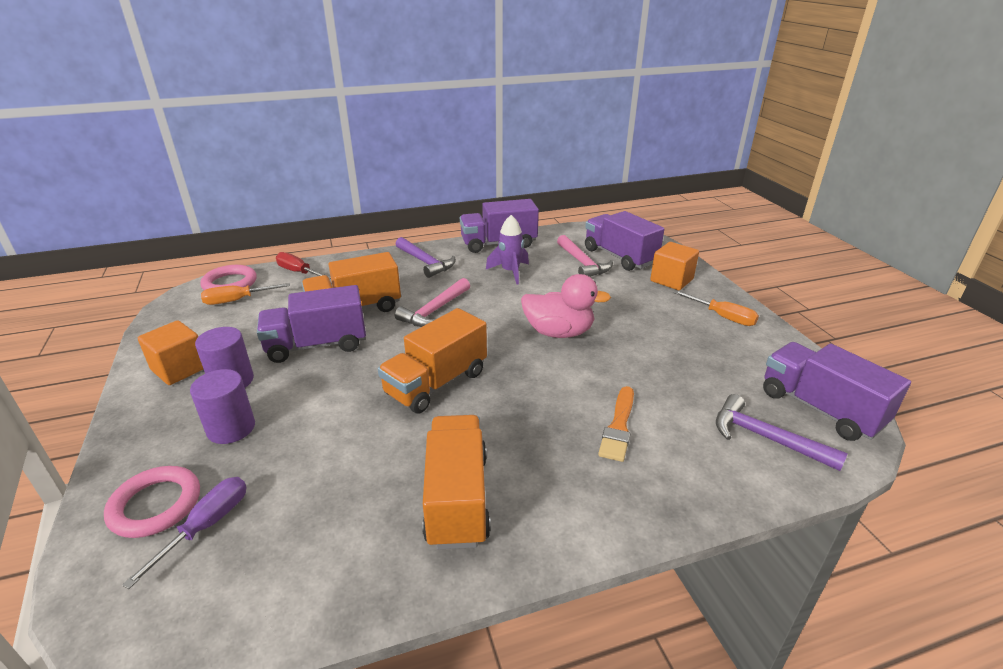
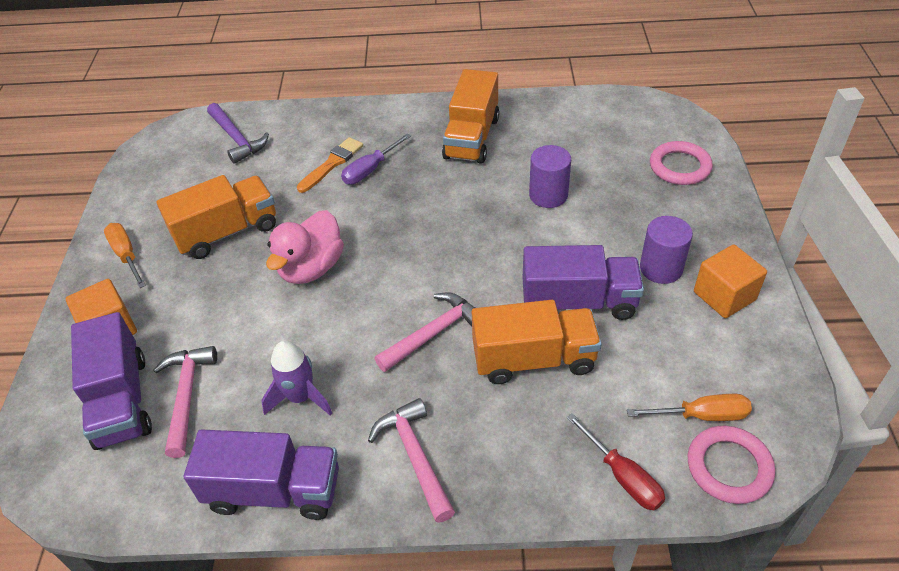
camera: 160 degrees left, 15 degrees up
(206, 526) = (638, 149): purple screwdriver -> purple screwdriver (370, 170)
(231, 428) = (644, 216): purple cylinder -> purple cylinder (548, 195)
(425, 262) = (415, 457): purple hammer -> pink hammer
(436, 383) = (460, 228): orange truck -> orange truck (227, 232)
(559, 332) = (311, 268): pink duck -> pink duck turned 90 degrees counterclockwise
(820, 408) = (171, 151): purple truck -> none

